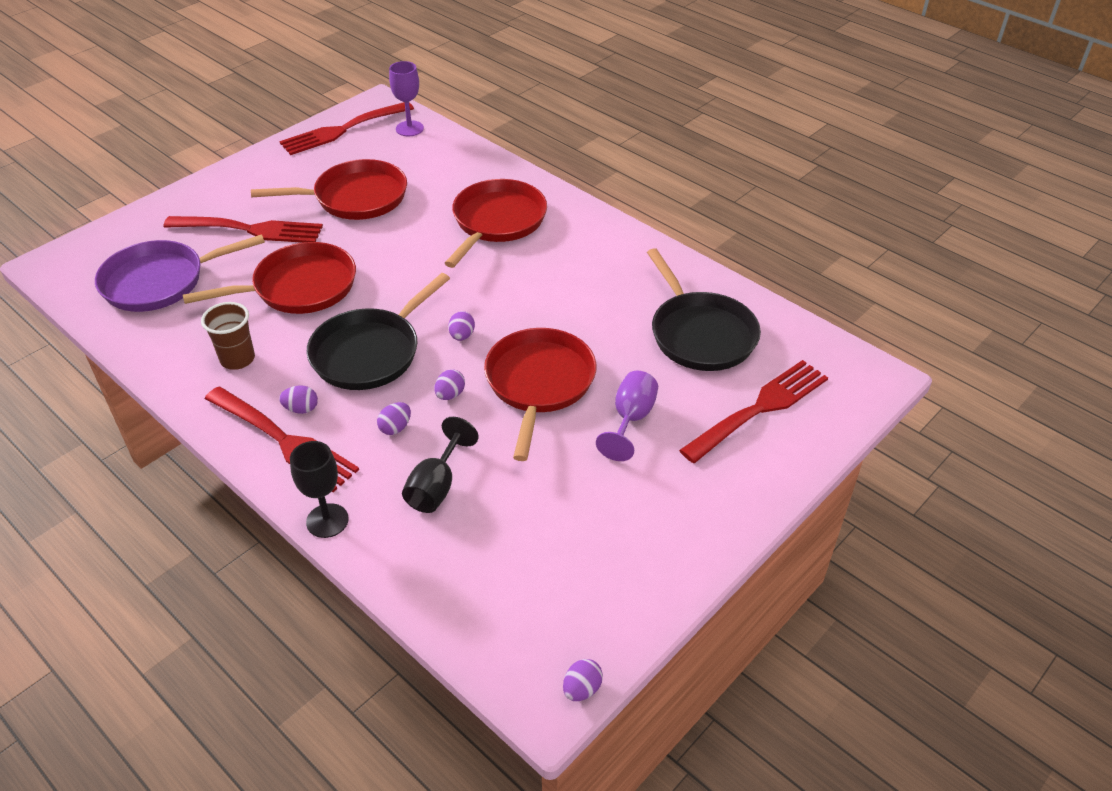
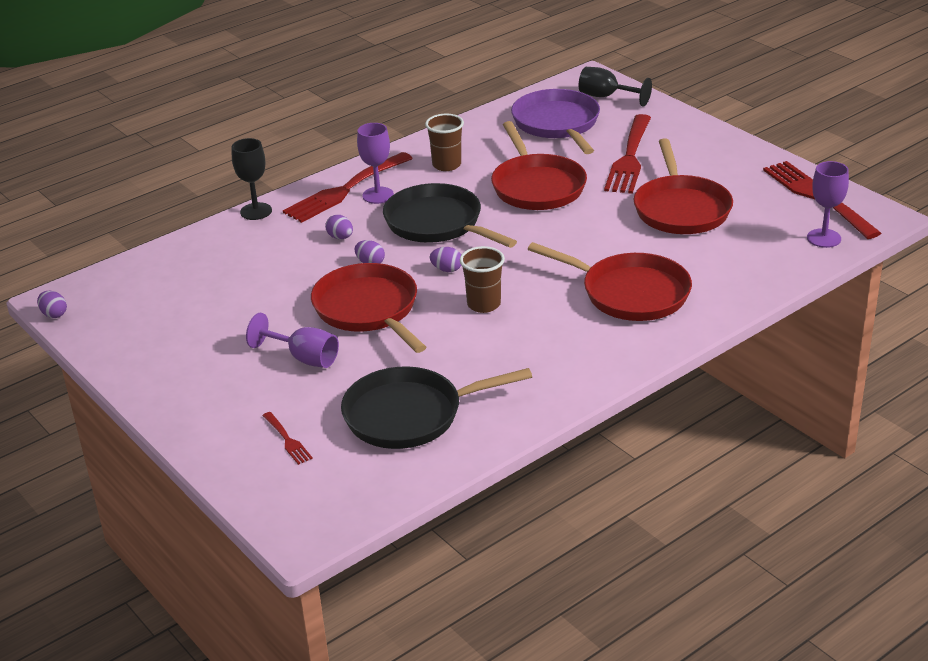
camera: 100 degrees right, 10 degrees down
(301, 409) = (378, 195): purple egg -> purple goblet
(436, 486) = (268, 256): black goblet -> black goblet (606, 97)
(522, 305) = (484, 304): none -> brown cup
(539, 383) = (368, 309): red pan -> red pan turned 135 degrees counterclockwise
(760, 408) = (287, 440): red fork -> red fork, size x0.45

